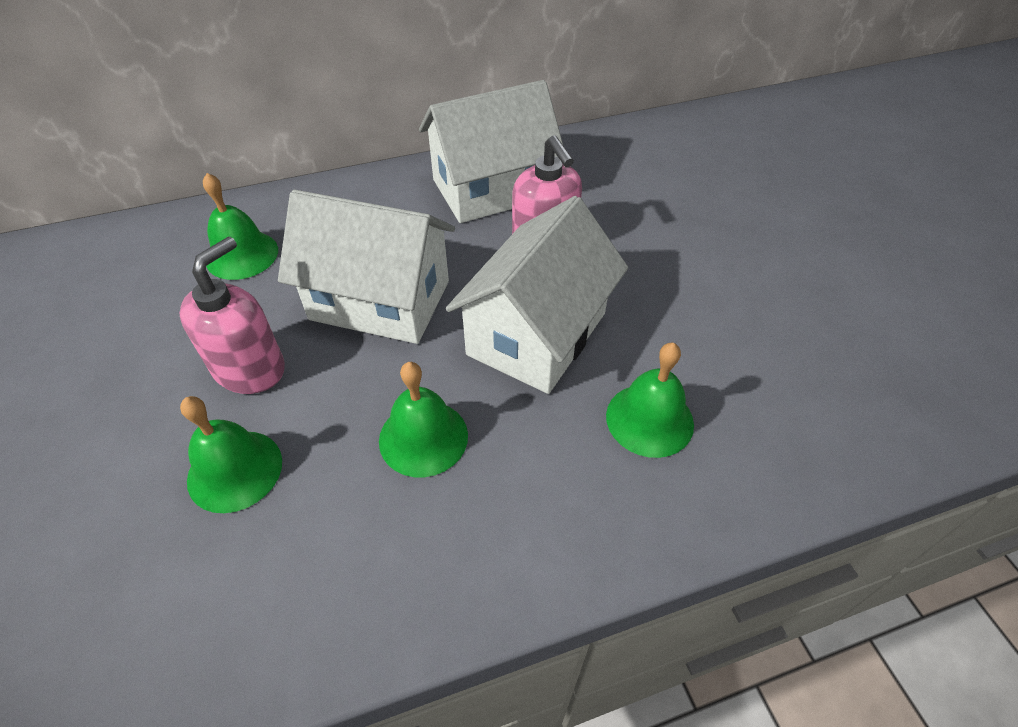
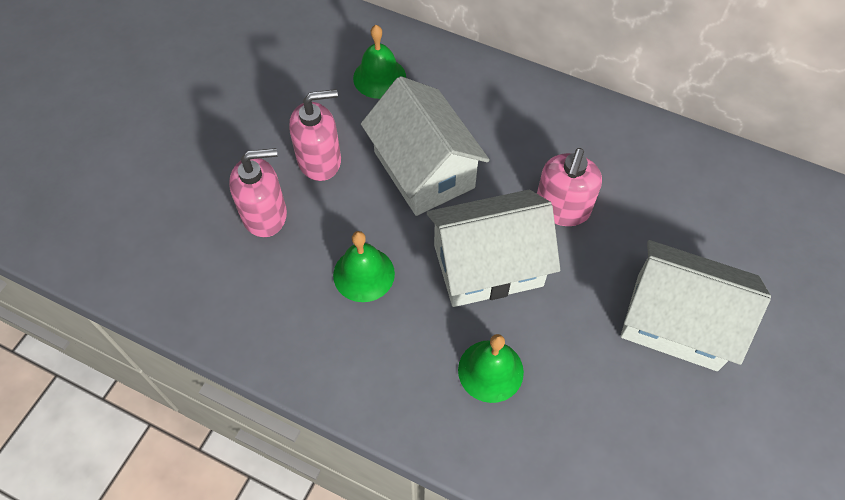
camera: 45 degrees right, 10 degrees up
(235, 470) = (265, 214): green bell -> pink soap dispenser
(491, 189) = (576, 138): white house -> white house (676, 321)

